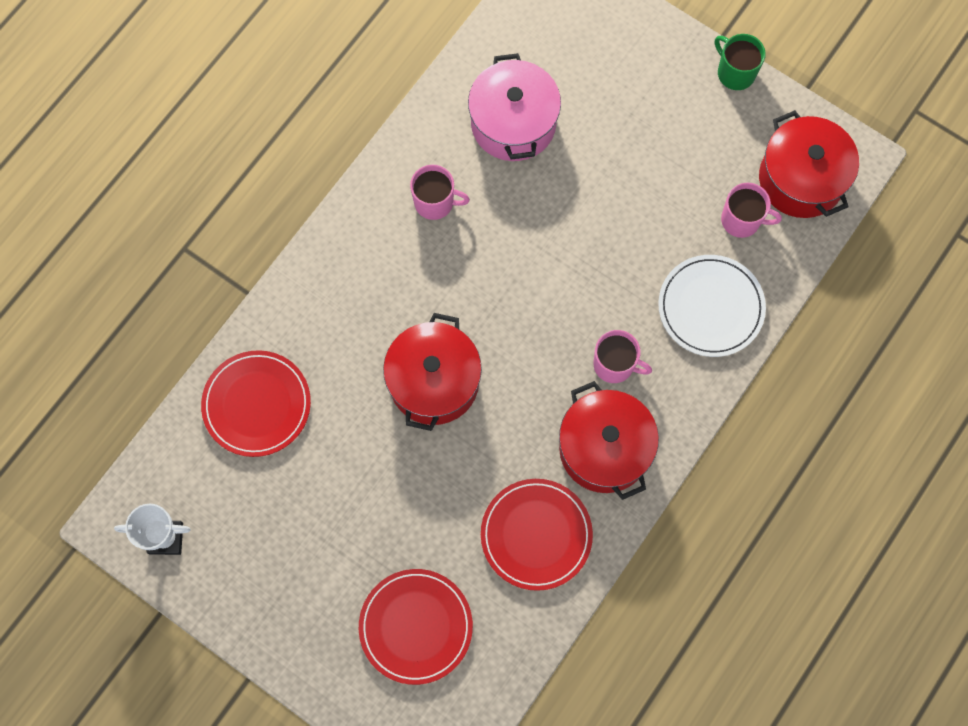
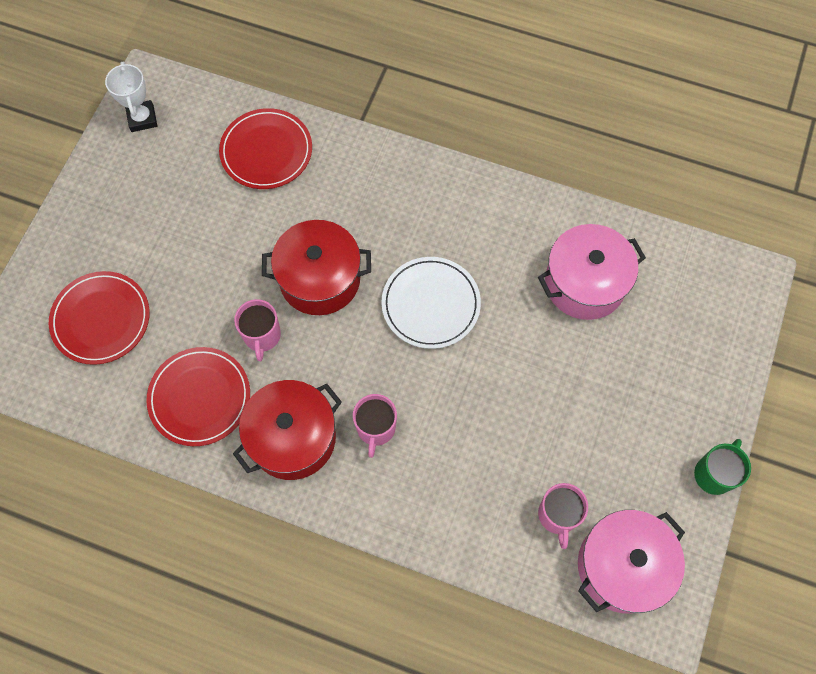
camera: 75 degrees right, 5 degrees down
(435, 202) = (486, 238): pink mug -> pink mug (262, 336)
(710, 307) = (458, 505): white plate -> white plate (431, 304)
(801, 179) = (622, 566): red pot -> pink pot

